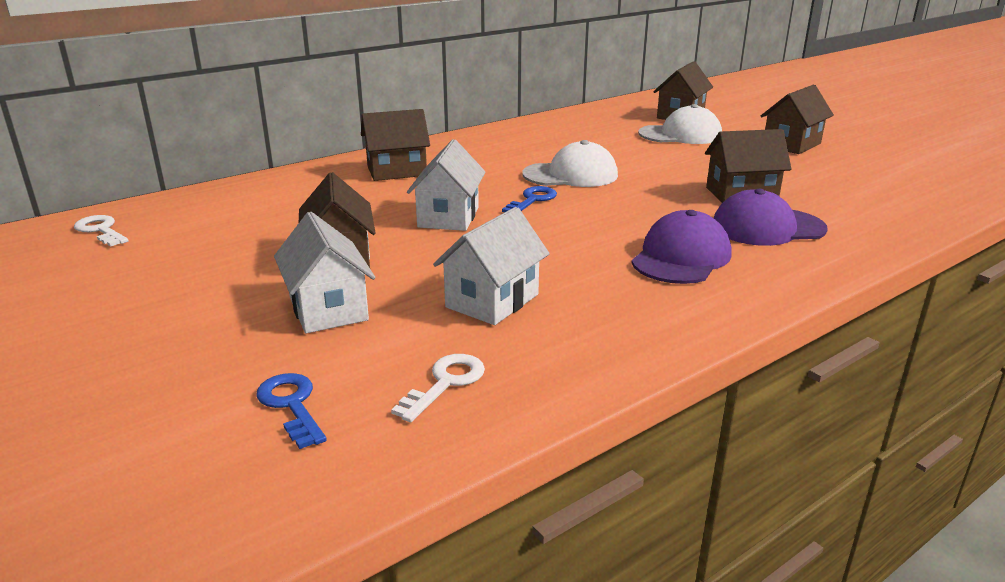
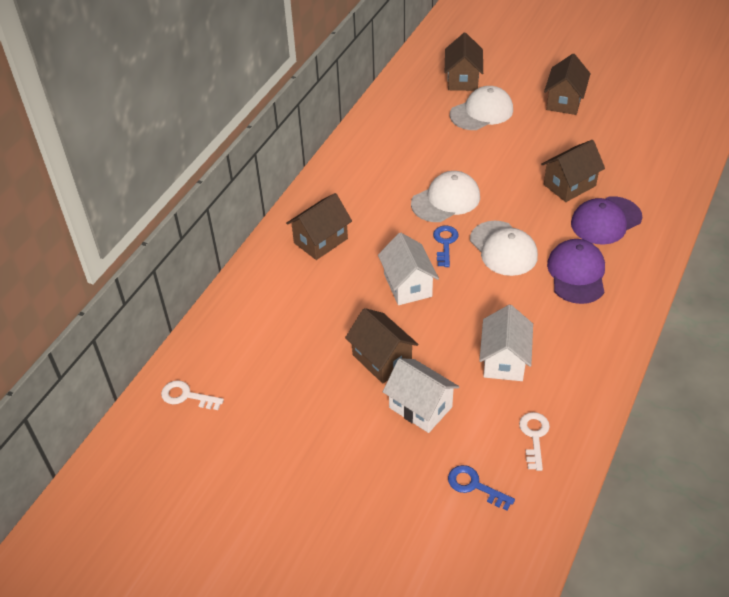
camera: 25 degrees left, 20 degrees up
(601, 218) = (503, 248): none -> white cap

